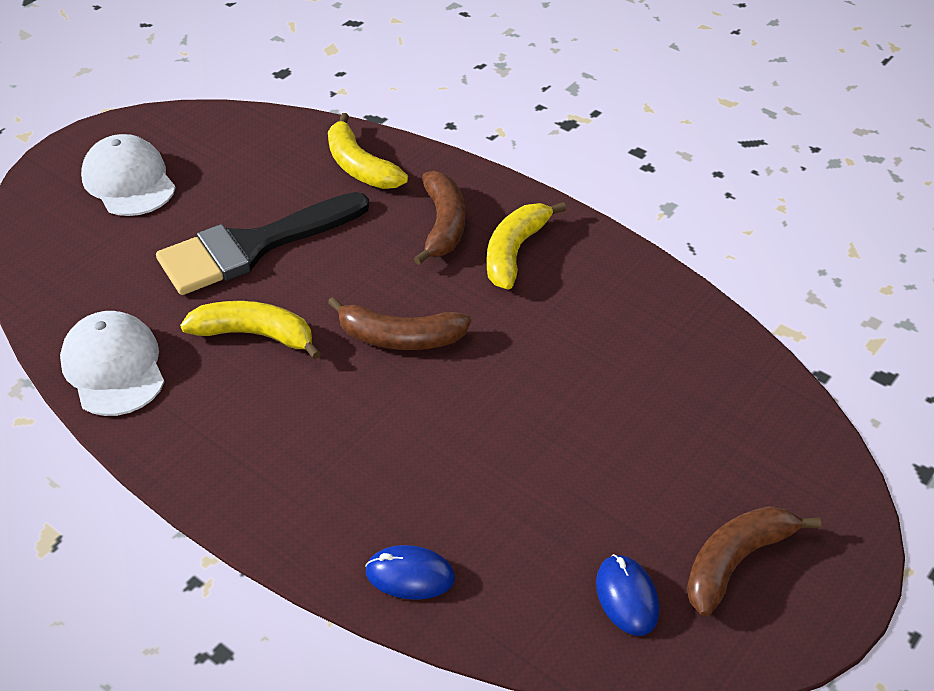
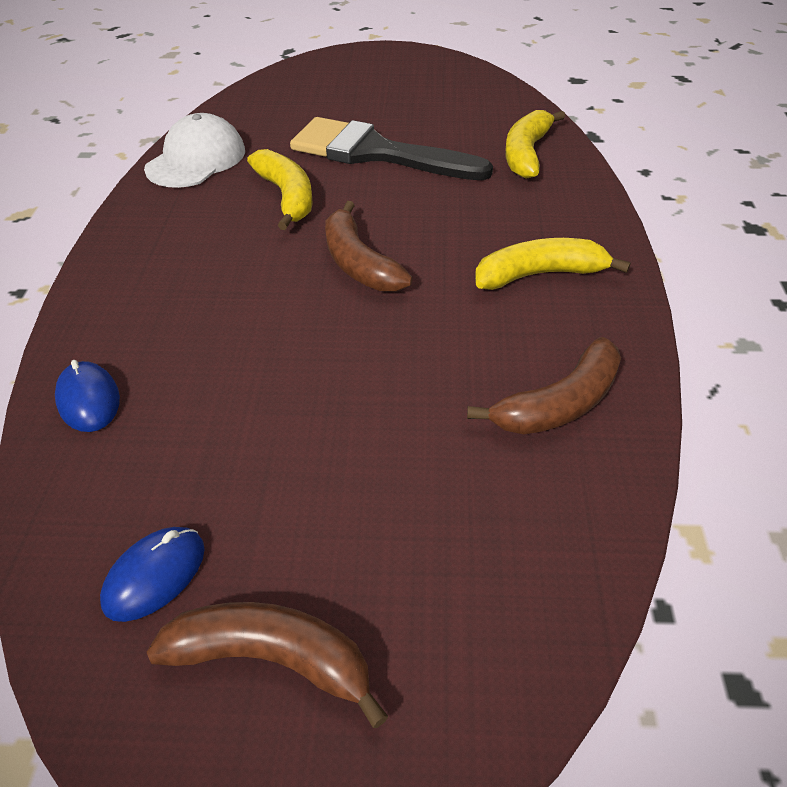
camera: 55 degrees right, 0 degrees up
(129, 181) = (378, 81): white cap -> none
(443, 225) = (518, 222): brown banana -> brown banana (559, 404)

